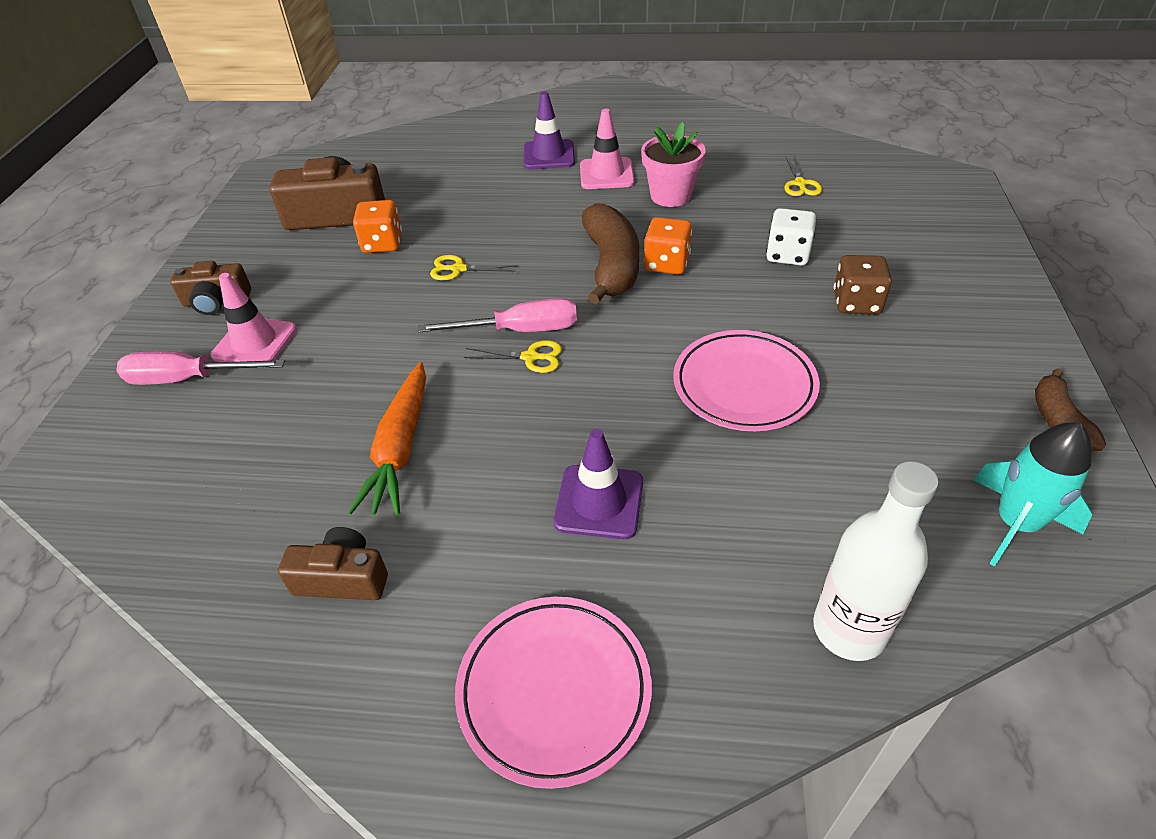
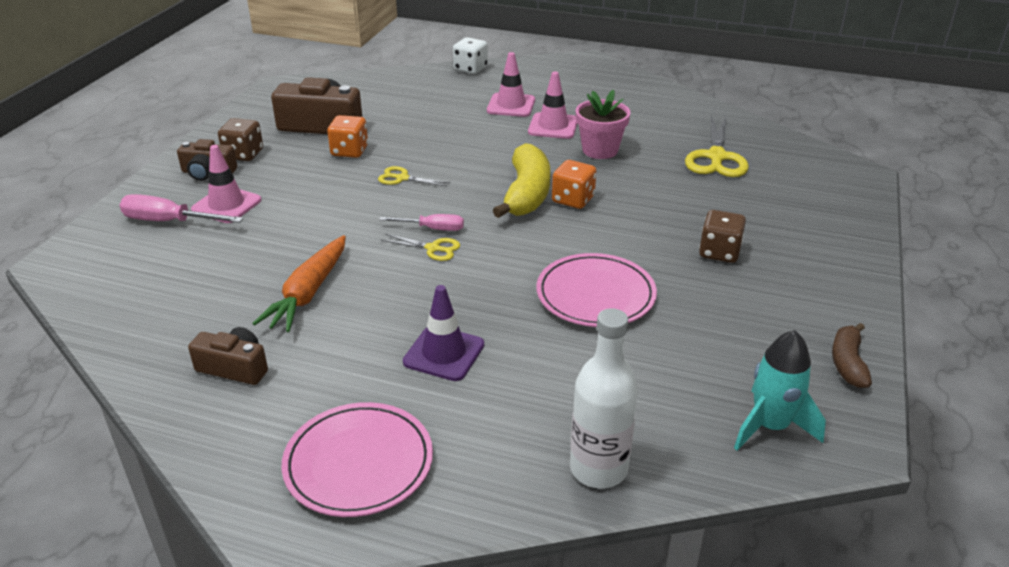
camera: 10 degrees right, 10 degrees down
(253, 269) = (243, 154): none -> brown dice
(519, 330) = (432, 228): pink screwdriver -> pink screwdriver, size x0.65
(549, 155) = (511, 105): purple traffic cone -> pink traffic cone
(611, 265) = (526, 194): brown banana -> yellow banana
(787, 254) = (678, 208): white dice -> white dice (470, 69)
(800, 184) = (716, 157): yellow scissors -> yellow scissors, size x1.89

